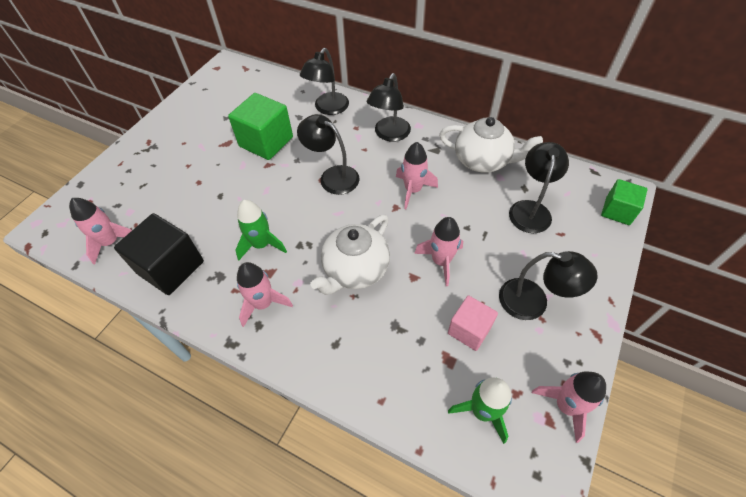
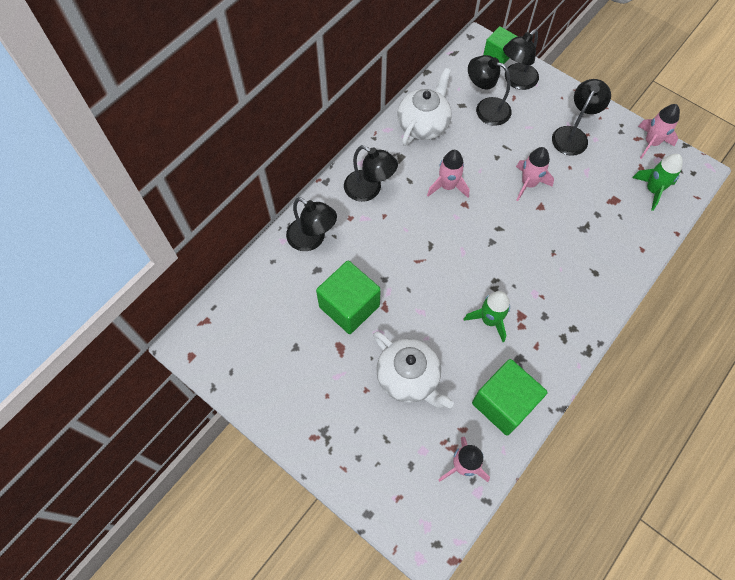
camera: 80 degrees left, 10 degrees up
(171, 267) = (503, 403): black cube -> green cube
(263, 304) = (553, 323): pink rocket -> none
(332, 176) = (415, 249): black lamp -> black lamp (516, 81)
(355, 270) = (528, 247): white teapot -> white teapot (409, 378)
(469, 330) = (591, 181): pink cube -> none

